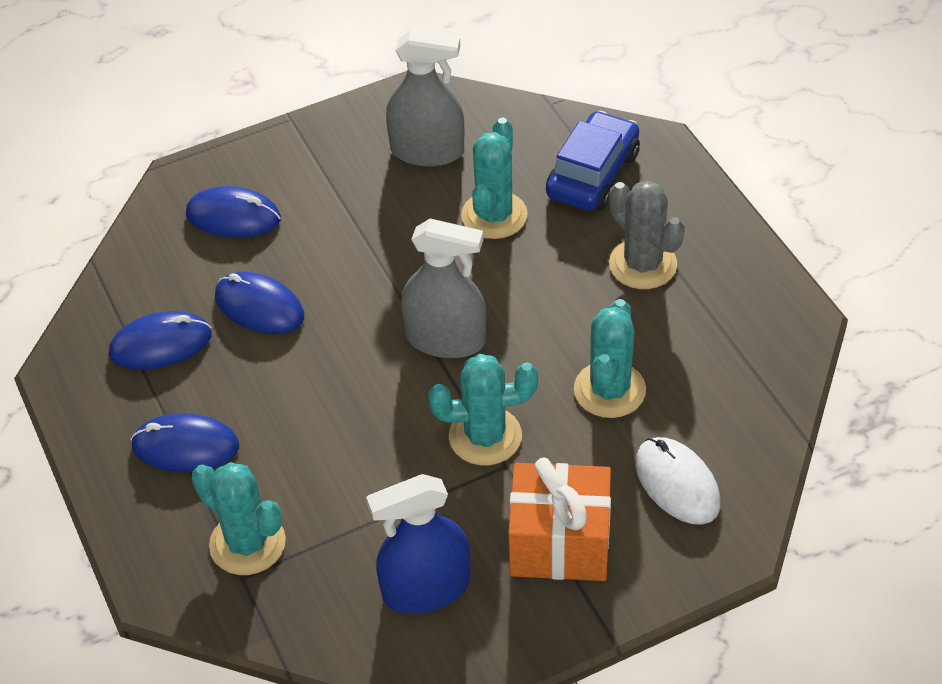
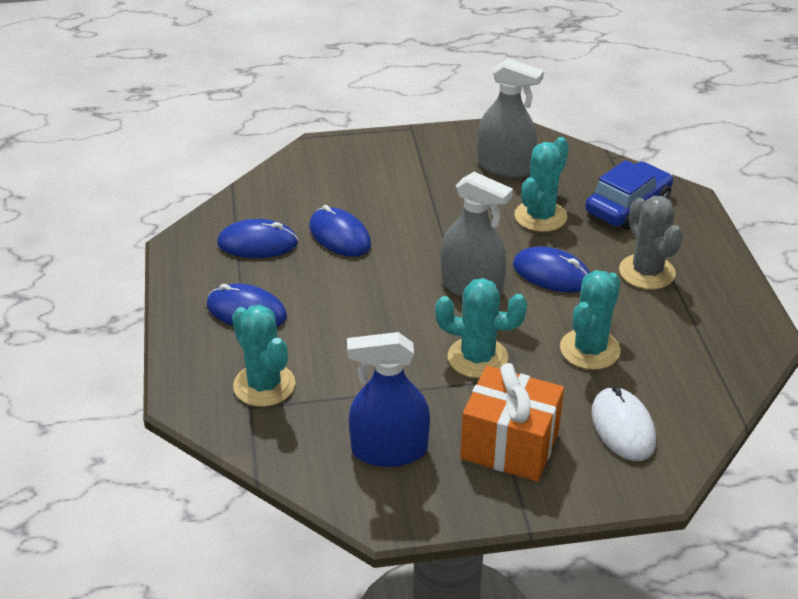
camera: 15 degrees right, 10 degrees down
(233, 217) = (345, 177): blue mouse -> blue mouse (551, 274)

